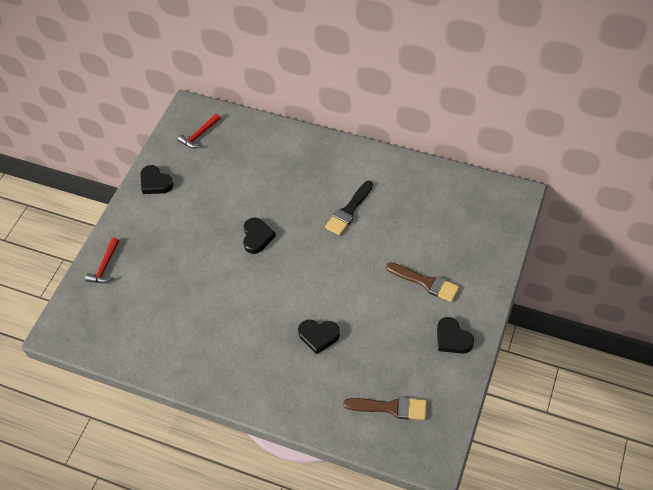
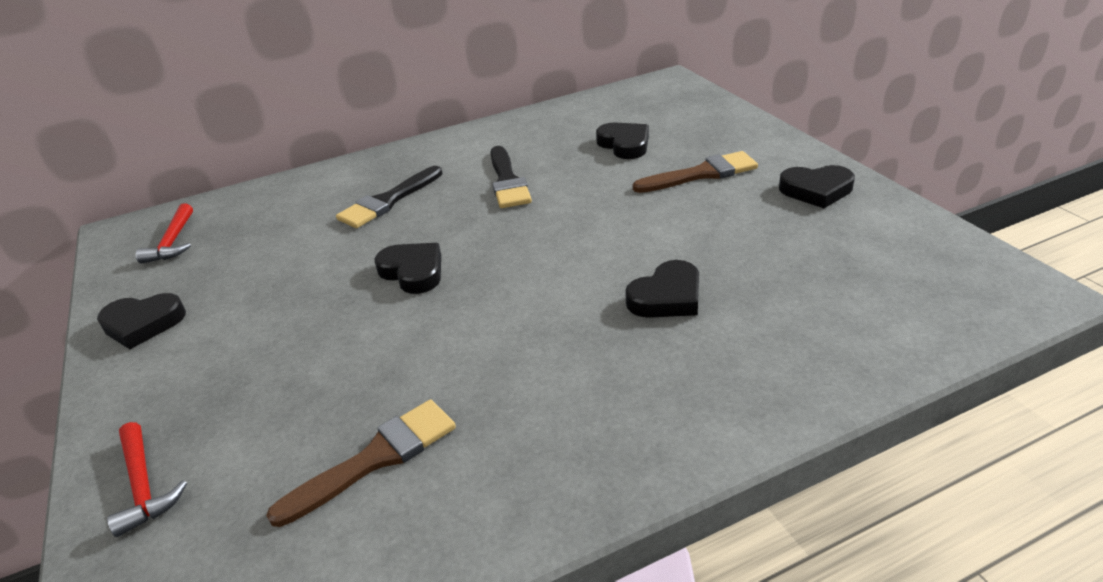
camera: 45 degrees left, 20 degrees down
(292, 180) = (388, 201): none -> black brush
(390, 407) = (884, 289): brown brush -> brown brush (376, 458)
(425, 230) = (624, 144): none -> black heart

